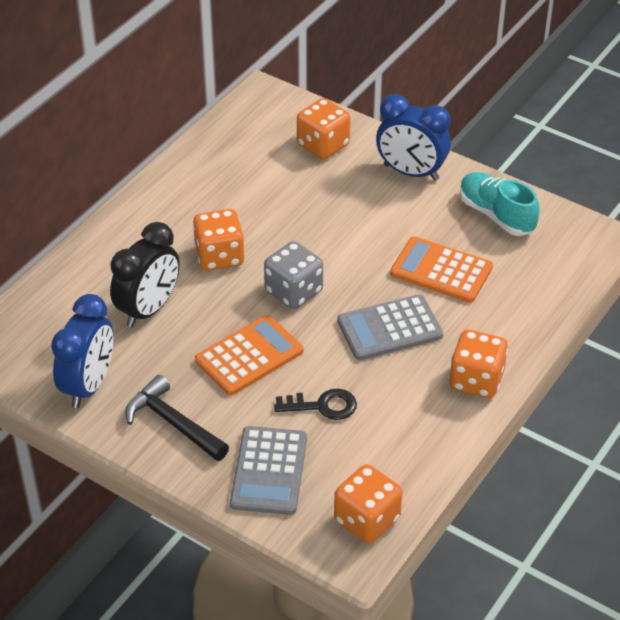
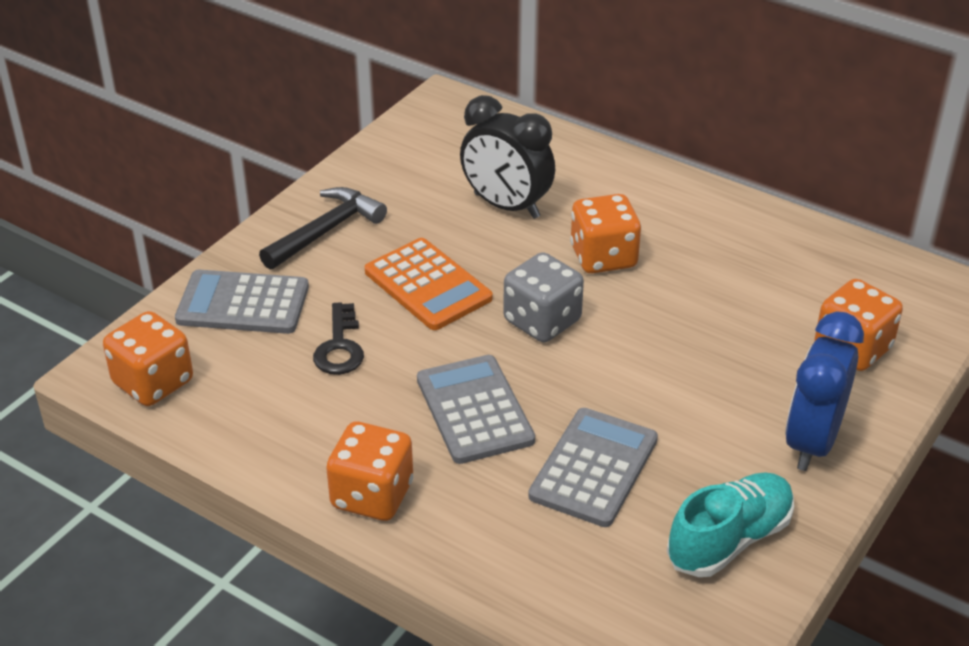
camera: 90 degrees right, 5 degrees down
(88, 385) = (388, 171): blue clock -> none
(441, 270) = (594, 468): orange calculator -> grey calculator

